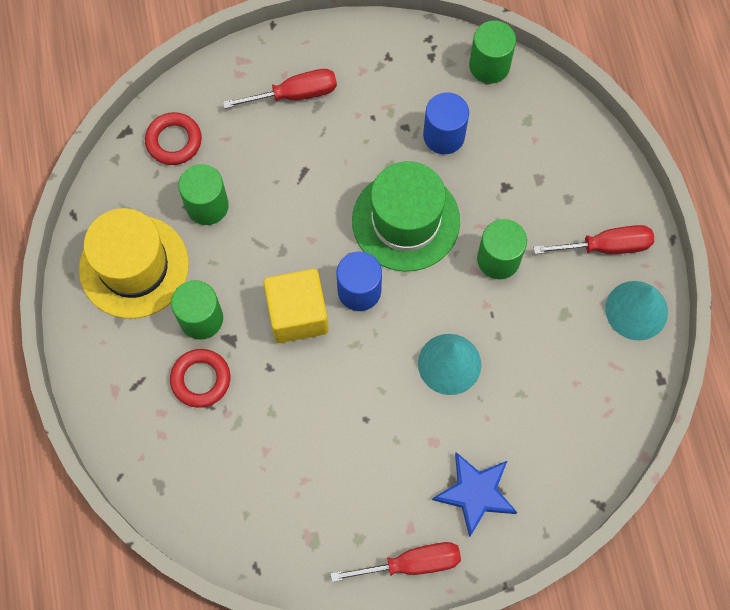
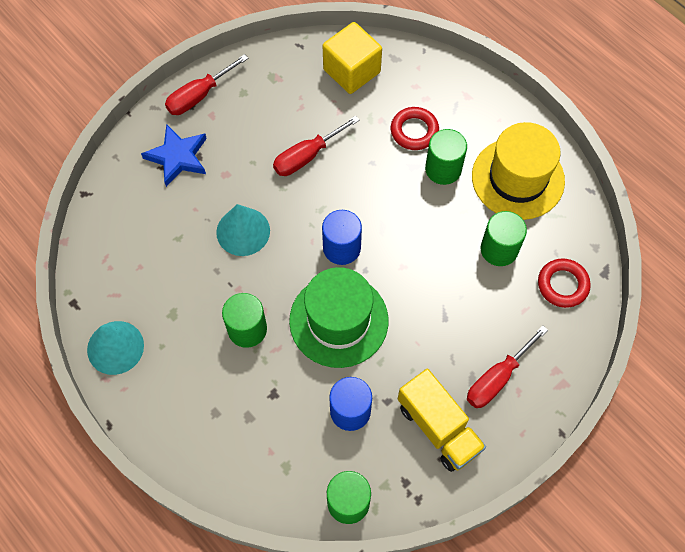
camera: 150 degrees right, 5 degrees down
(297, 314) = (376, 207): yellow cube -> yellow cube (351, 71)
(374, 82) = (438, 427): none -> yellow truck
(606, 246) = (163, 387): red screwdriver -> red screwdriver (307, 156)

